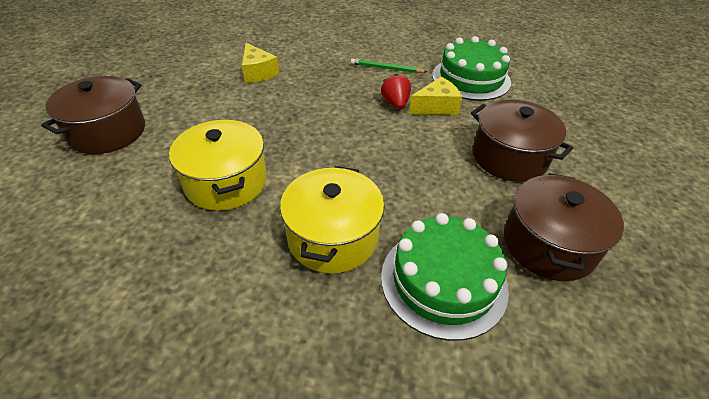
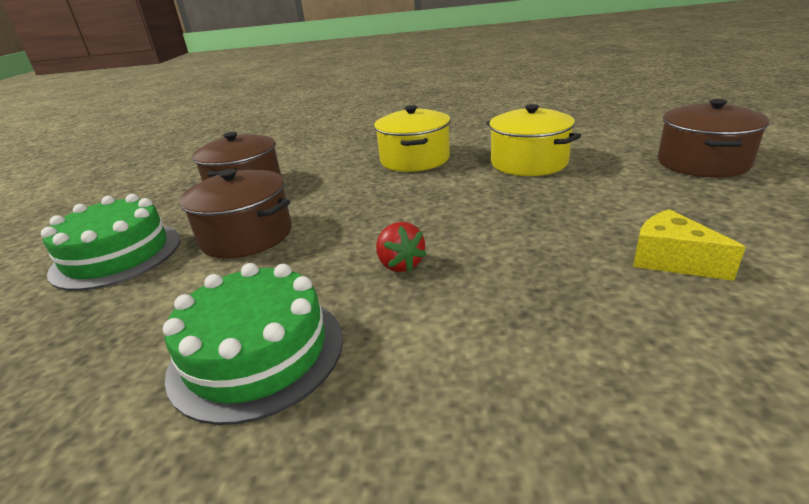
camera: 170 degrees right, 15 degrees down
(386, 68) = (444, 333): green pencil -> none
(436, 107) = (334, 275): yellow cheese -> none
(443, 281) = (331, 161): green cake -> green cake (117, 255)

